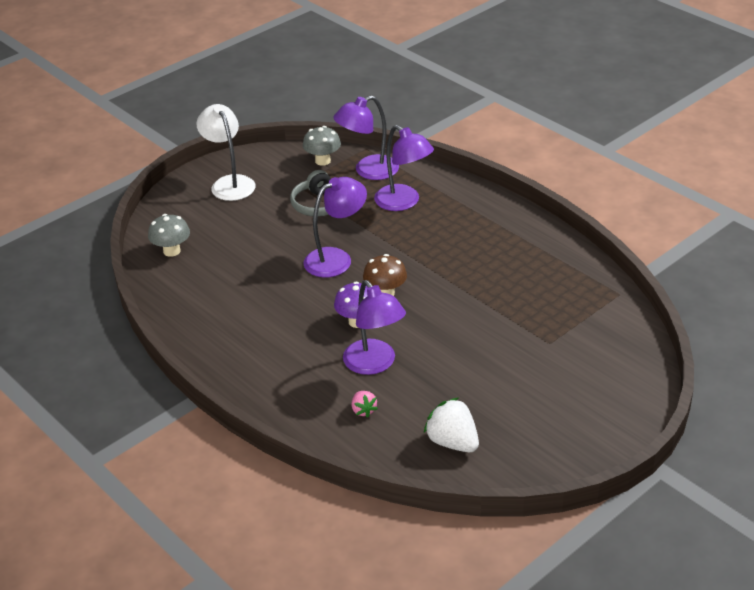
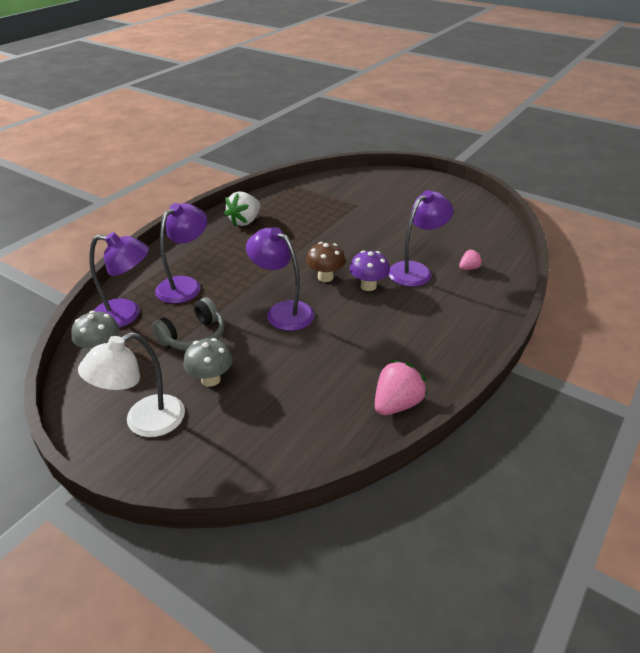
camera: 105 degrees left, 0 degrees up
(172, 251) = (296, 441): grey mushroom -> grey mushroom (210, 379)
(180, 308) = (396, 404): none -> pink strawberry
(368, 171) = (126, 314): purple lamp -> purple lamp turned 45 degrees counterclockwise
(453, 442) = (474, 230): white strawberry -> white strawberry (245, 221)

